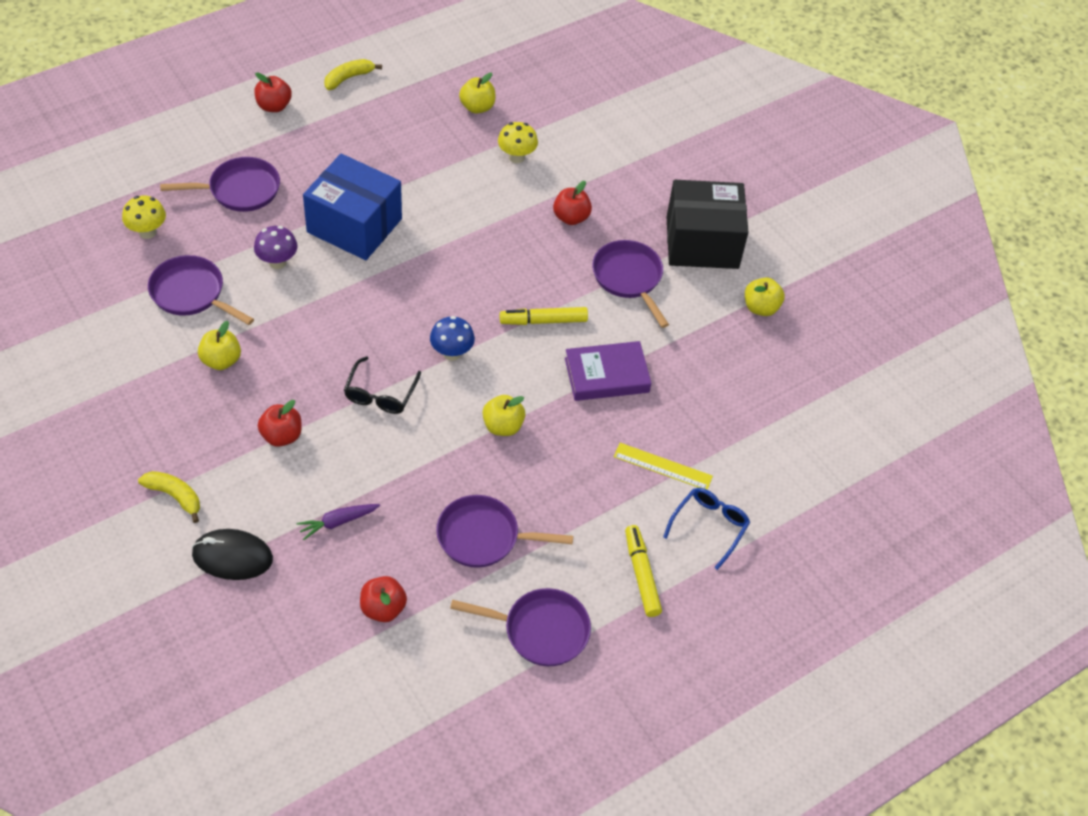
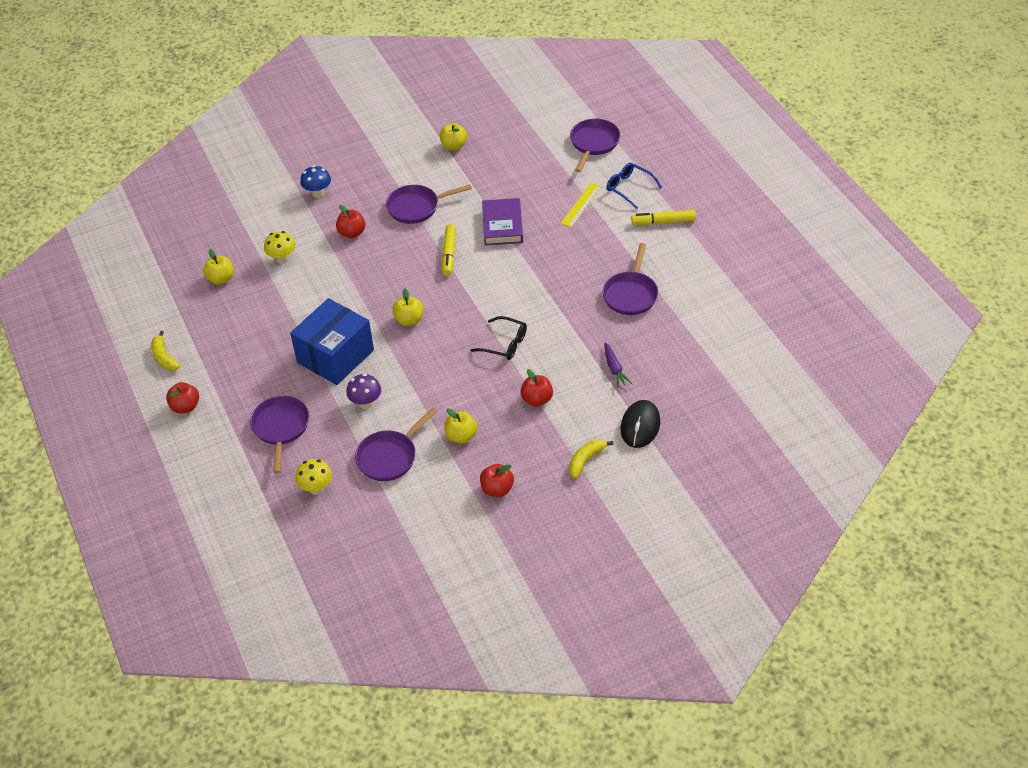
camera: 75 degrees left, 5 degrees down
(383, 608) = (684, 346): red apple -> red apple (497, 489)
(452, 353) = (472, 304): blue mushroom -> blue mushroom (318, 193)
(503, 426) = (540, 280): yellow apple -> yellow apple (409, 320)
(540, 630) = (702, 271): purple pan -> purple pan (593, 143)
(702, 242) = (389, 168): black box -> none

